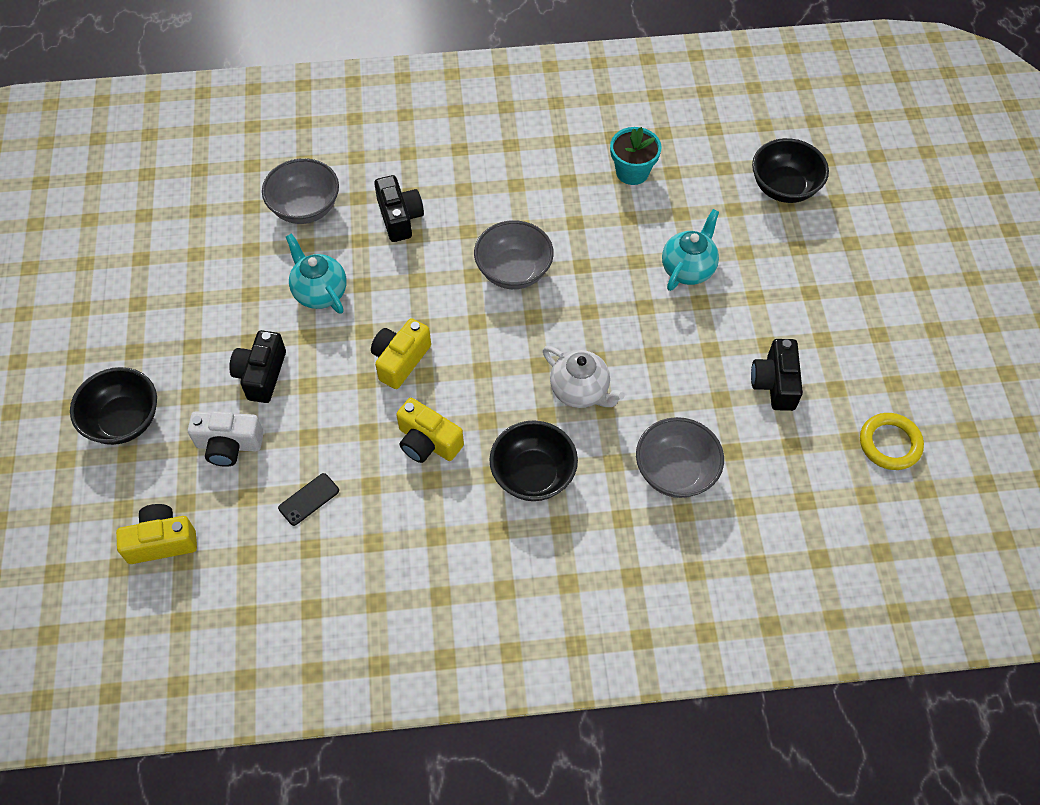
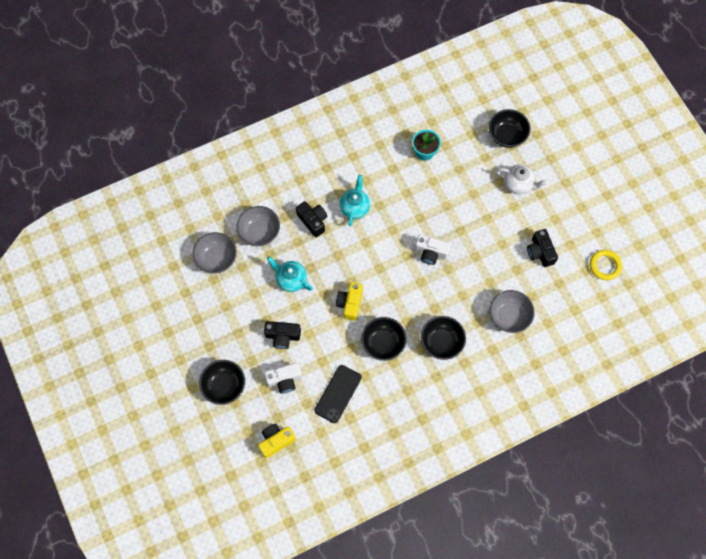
camera: 20 degrees left, 10 degrees up
(261, 375) = (282, 336): black camera -> black camera turned 75 degrees counterclockwise
(309, 499) = (338, 394): black phone -> black phone, size x1.82
(428, 442) = (383, 343): yellow camera -> black bowl
(513, 271) = (386, 233): grey bowl -> grey bowl (217, 258)
(577, 324) = (431, 253): none -> white camera
(580, 391) = (447, 289): white teapot -> white teapot (518, 184)
(688, 269) = (475, 201): turquoise teapot -> turquoise teapot (355, 207)

